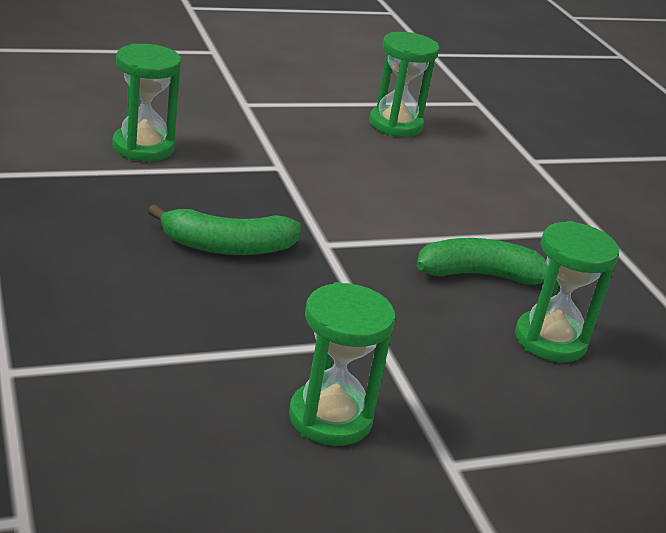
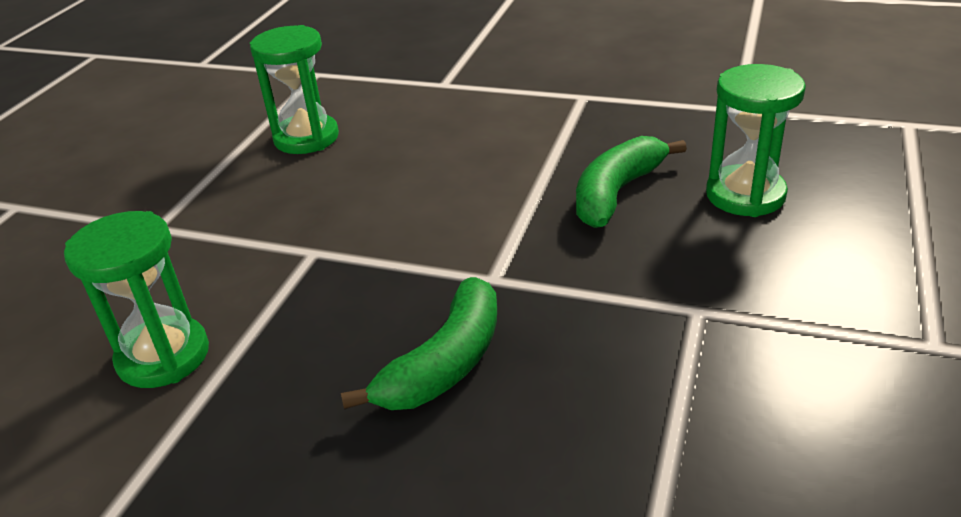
camera: 45 degrees left, 5 degrees up
(330, 418) = (830, 409): green hourglass -> none

